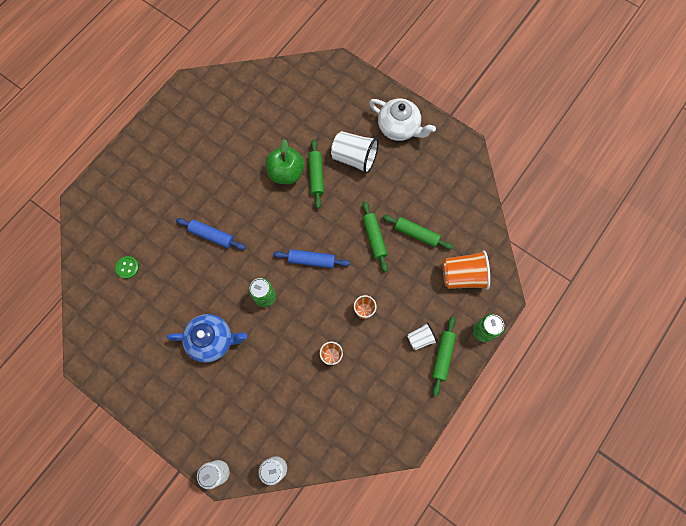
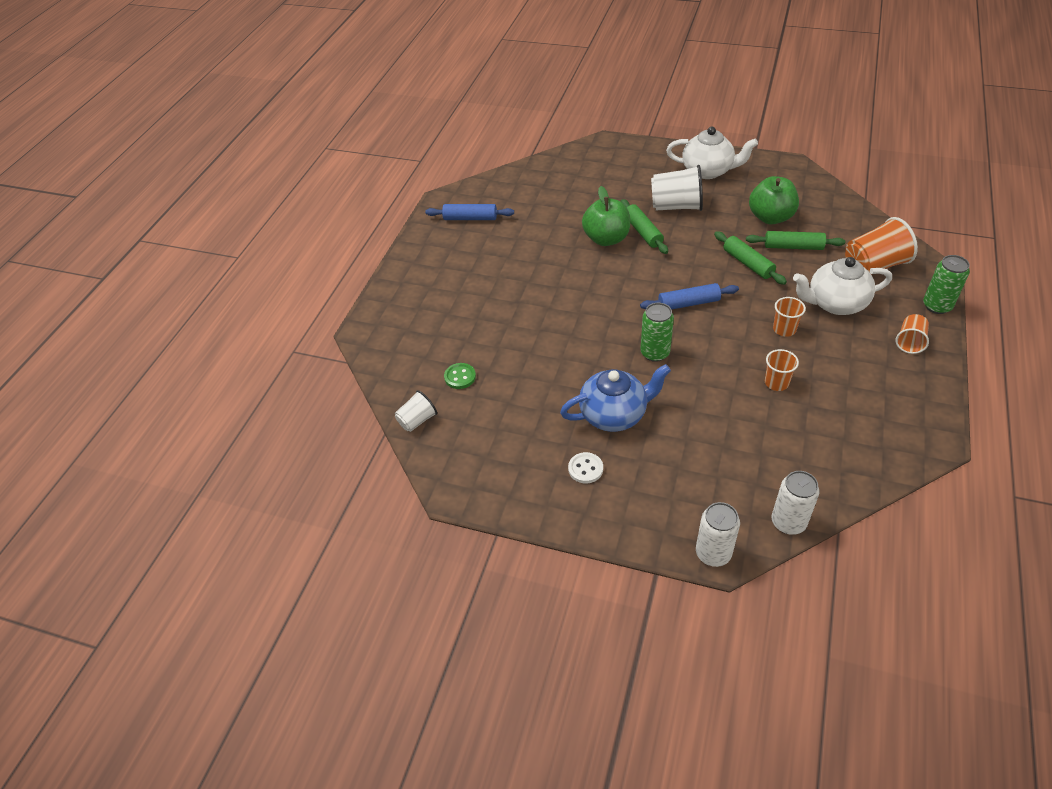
camera: 15 degrees left, 25 degrees down
(173, 377) = (585, 469): none -> white button
(212, 235) = (551, 316): blue rolling pin -> blue rolling pin (470, 218)
(413, 301) = (835, 303): none -> white teapot
(417, 197) = (770, 217): none -> green apple
(420, 338) = (871, 334): white cup -> white cup (417, 420)
(442, 356) = (910, 342): green rolling pin -> orange cup

